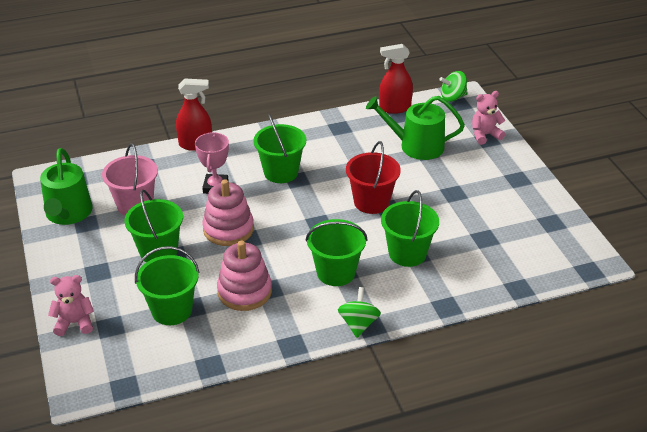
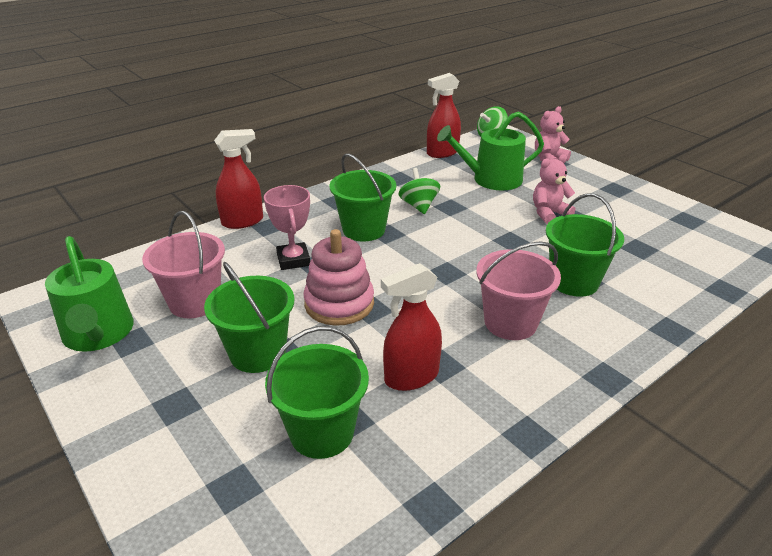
camera: 20 degrees left, 5 degrees down
(74, 323) = (169, 499): pink teddy bear -> pink teddy bear (549, 213)
(244, 291) = (411, 377): pink stacking toy -> red spray bottle
(336, 272) = (510, 323): green bucket -> pink bucket
(358, 324) = (590, 380): green spinning top -> green spinning top (419, 206)
(371, 202) = (489, 238): red bucket -> none

